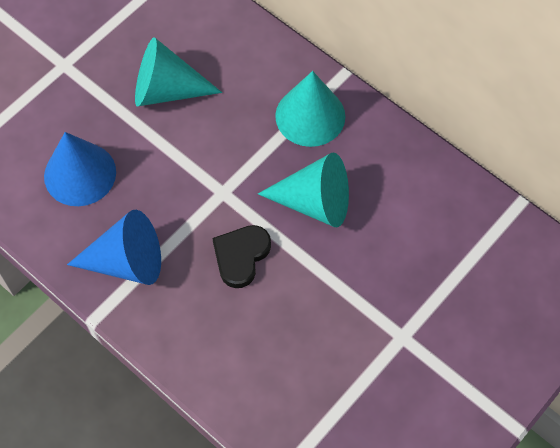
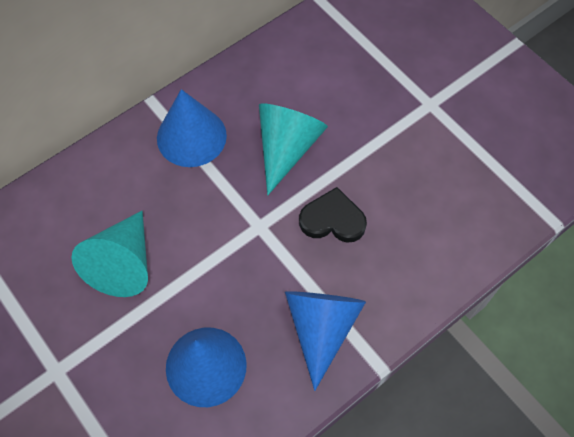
camera: 80 degrees left, 0 degrees up
(241, 256) = (332, 219): black heart -> black heart turned 150 degrees clockwise
(310, 116) = (191, 136): turquoise cone -> blue cone

